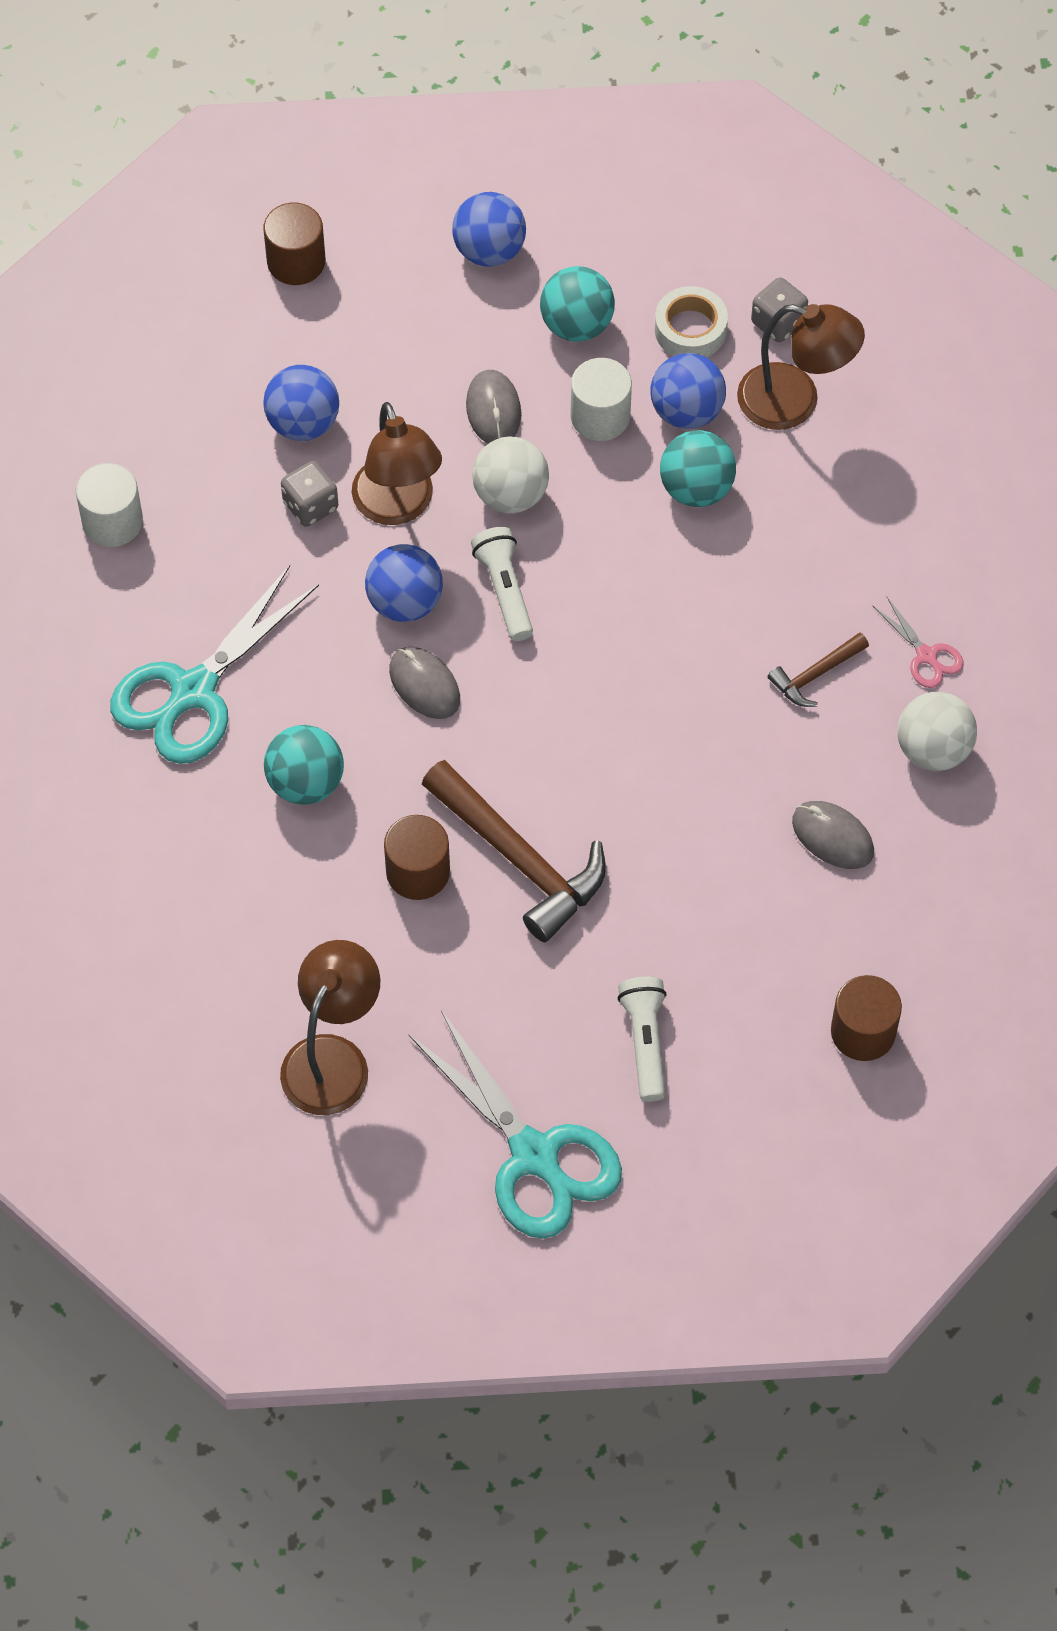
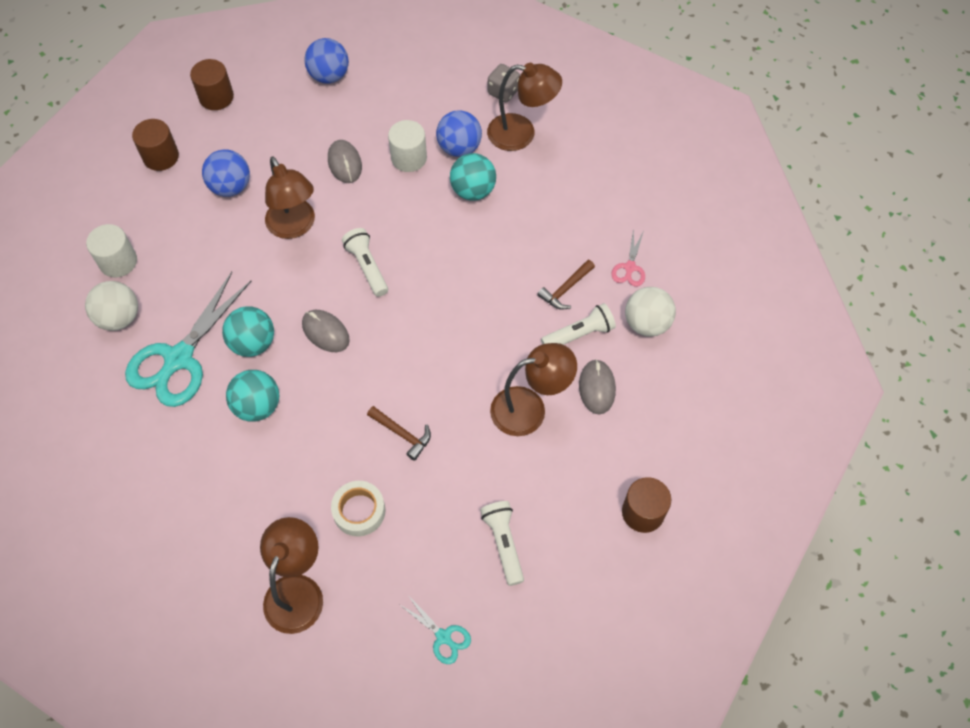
camera: 10 degrees left, 0 degrees up
(310, 506) = (241, 234): grey dice -> none
(405, 602) = (306, 283): blue ball -> none
(418, 872) = (337, 453): brown cylinder -> brown cylinder (161, 157)
(510, 495) = (362, 210): white ball -> white ball (119, 318)
(520, 860) = (402, 434): brown hammer -> brown hammer, size x0.50
(534, 1155) = (443, 637): turquoise scissors -> turquoise scissors, size x0.45
(576, 325) = (386, 109): turquoise ball -> turquoise ball (253, 343)
(690, 329) = (453, 103): white tape -> white tape (359, 511)
(722, 852) = (529, 408): none -> brown lamp
(822, 750) = (579, 334): none -> white flashlight
(832, 837) = (596, 388): grey mouse -> grey mouse turned 60 degrees clockwise
(926, 655) = (630, 267): pink scissors -> pink scissors turned 60 degrees clockwise

